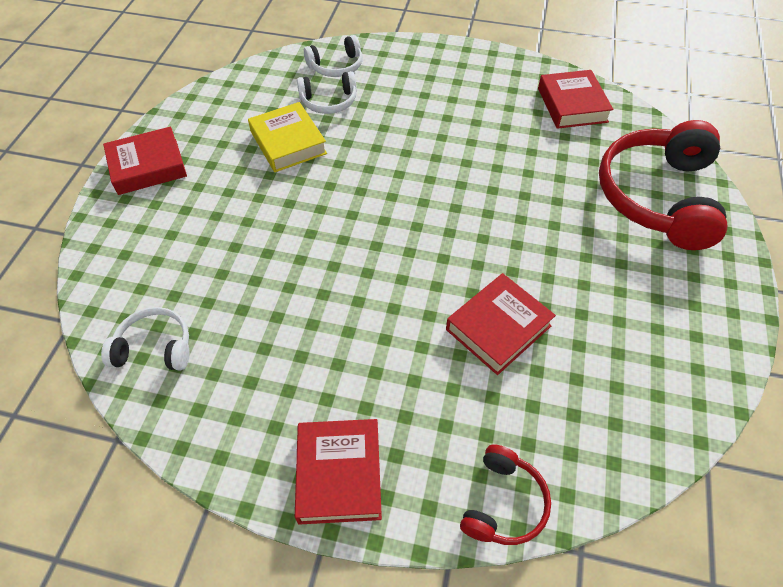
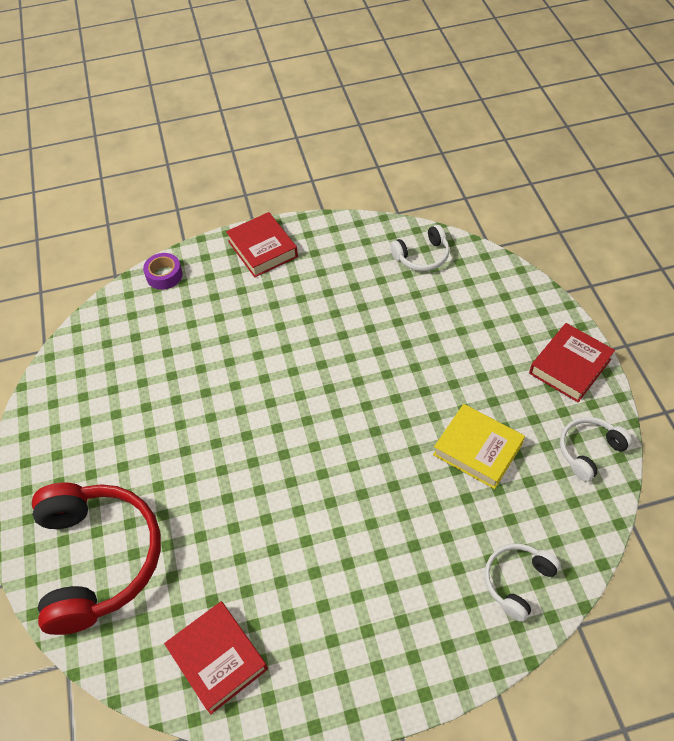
camera: 155 degrees right, 0 degrees up
(329, 101) = (483, 522): white headphones -> white headphones (589, 451)
(498, 328) = (204, 368): red book -> none
(503, 503) = (164, 275): red headphones -> purple tape

